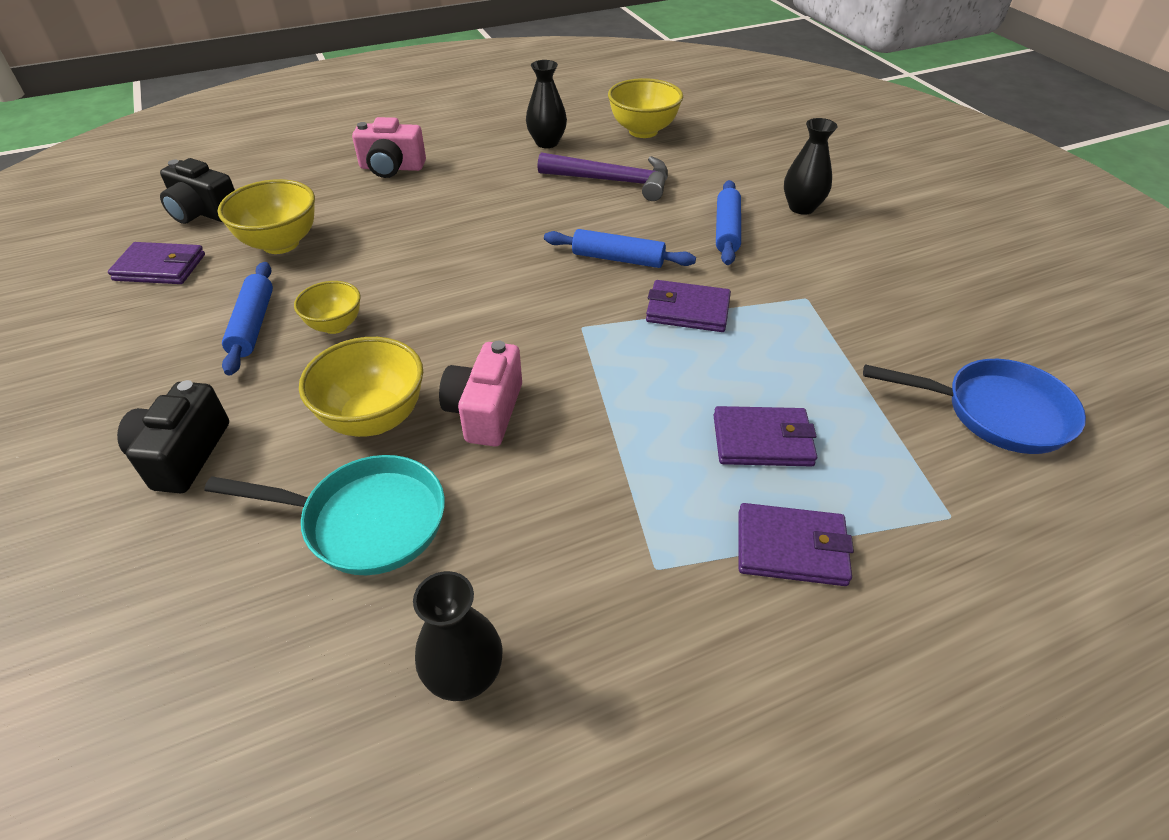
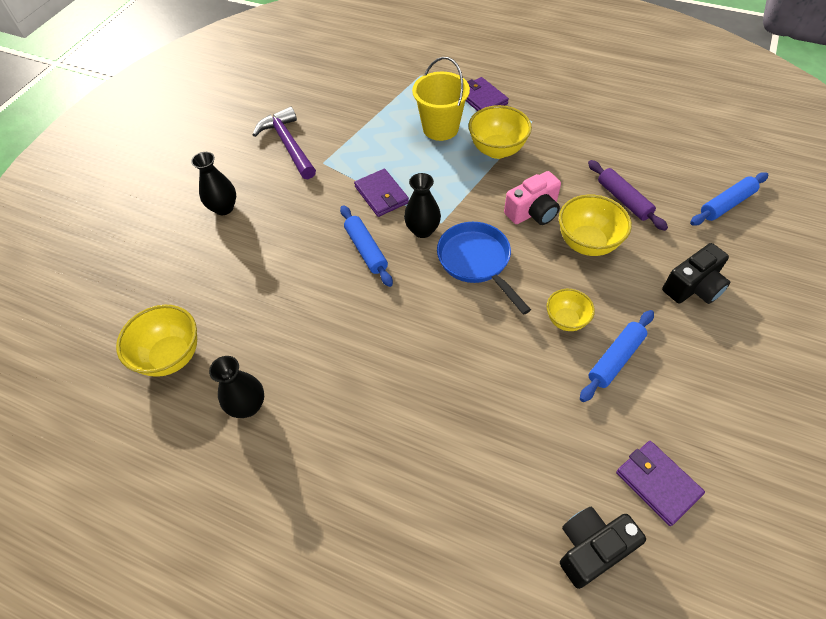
camera: 130 degrees left, 10 degrees up
(203, 212) = (591, 548): black camera -> black camera turned 105 degrees counterclockwise
(280, 244) = (551, 439): yellow bowl -> yellow bowl (497, 150)
(365, 521) = (623, 200): turquoise pan -> purple rolling pin
(392, 168) = (392, 481): pink camera -> none
(465, 676) = (623, 134): black vase -> black vase (422, 230)
(612, 181) = (275, 317): purple hammer -> purple hammer (288, 145)
(726, 230) = (285, 224): blue rolling pin -> blue rolling pin (726, 204)
(762, 440) = (440, 128): purple wallet -> yellow bucket
(996, 412) = (348, 83): blue pan -> blue pan (477, 262)

